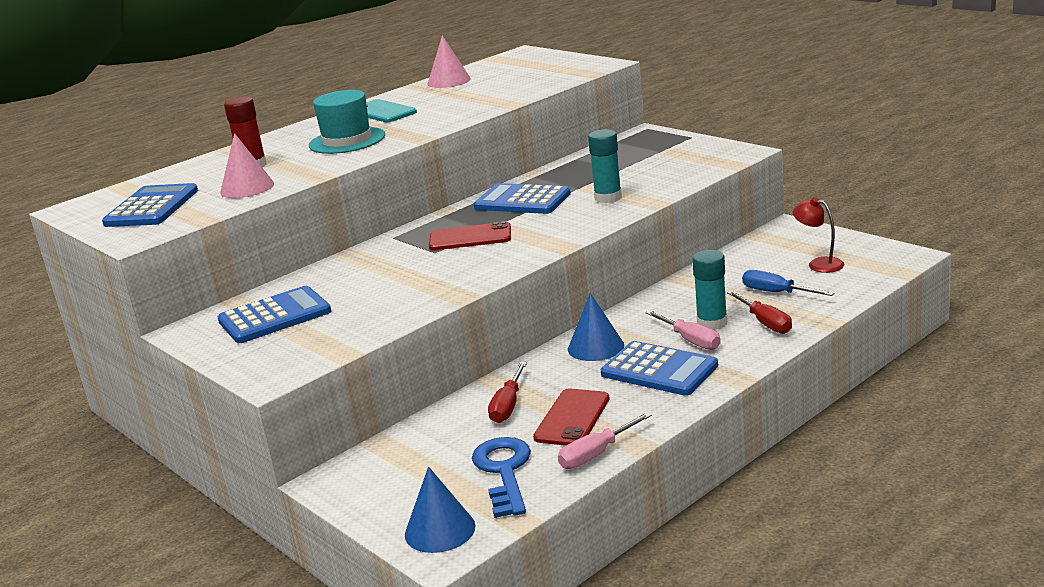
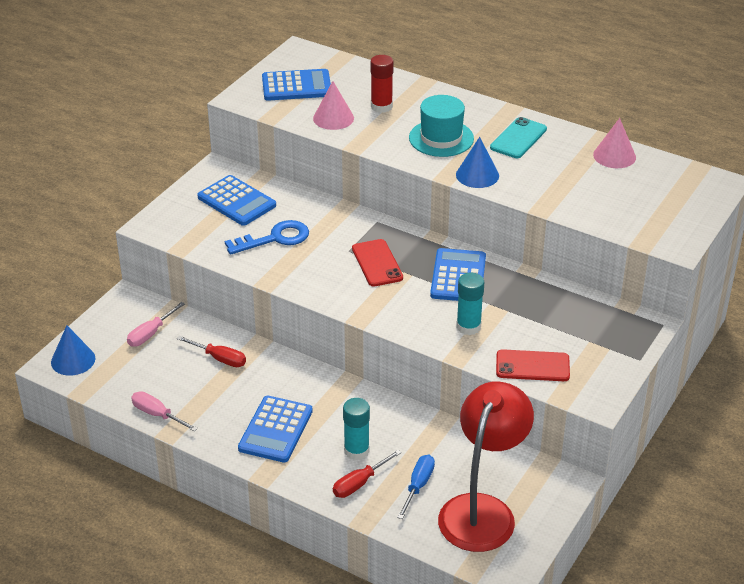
camera: 70 degrees right, 15 degrees up
(504, 472) = (136, 374): blue key -> blue key (274, 238)
(508, 406) = (220, 359): red screwdriver -> red screwdriver turned 150 degrees counterclockwise
(572, 418) = (204, 394): red phone -> red phone (532, 366)
(595, 347) = (311, 389): blue cone -> blue cone (477, 175)
(691, 340) = (325, 442): pink screwdriver -> pink screwdriver (150, 334)
(819, 264) = (482, 510): red lamp -> red lamp, size x2.33

